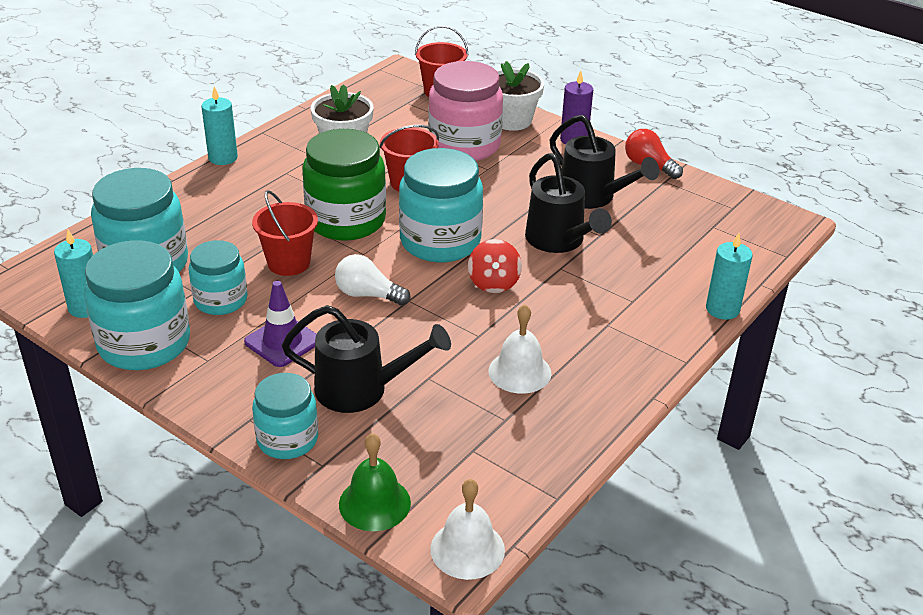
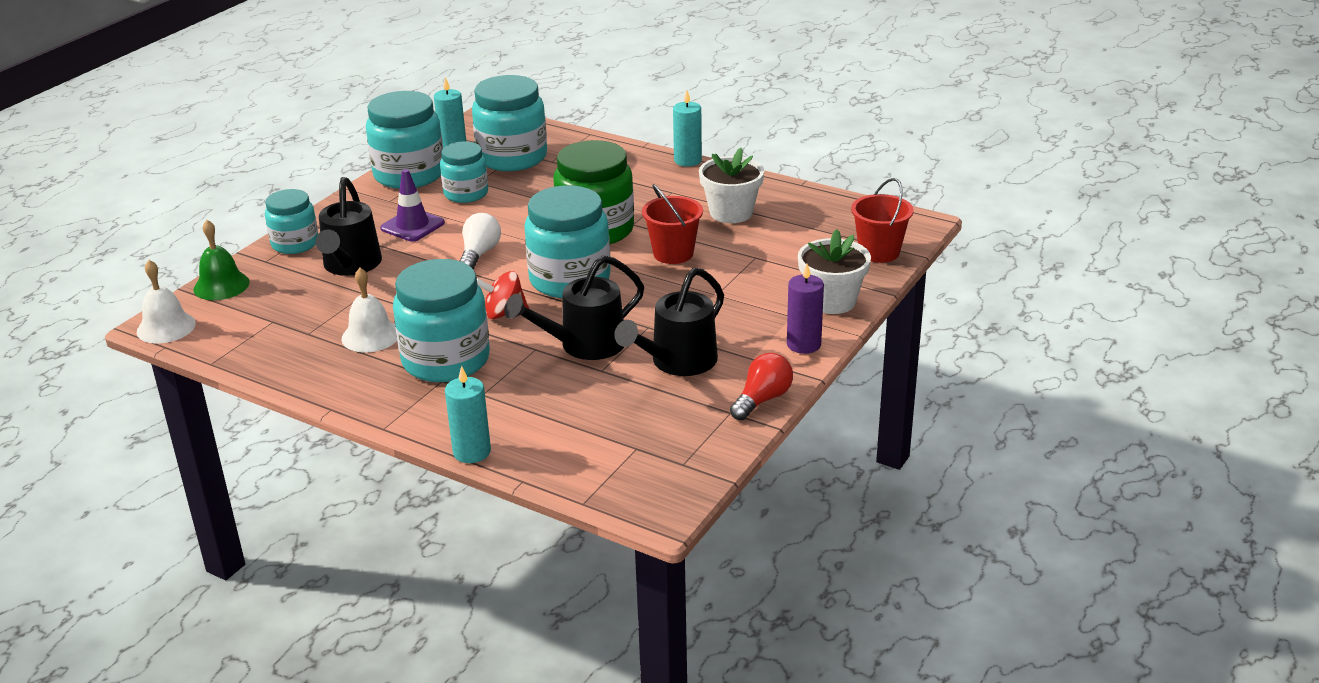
camera: 85 degrees right, 5 degrees down
(288, 263) = (523, 213): red bucket -> none
(464, 145) = (761, 277): pink jar -> none
(573, 321) = (446, 360): none -> turquoise jar

